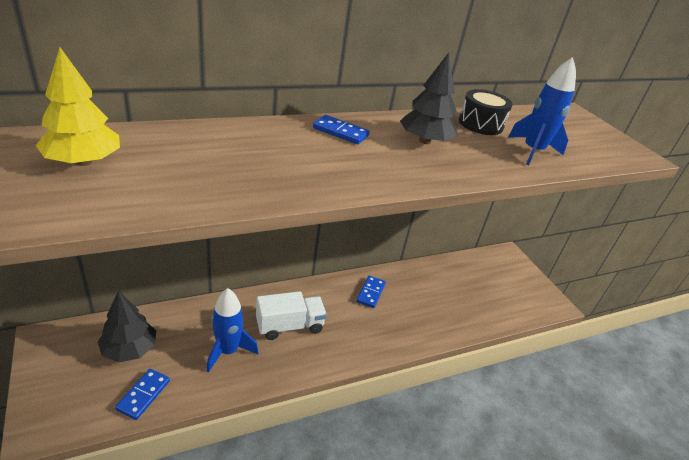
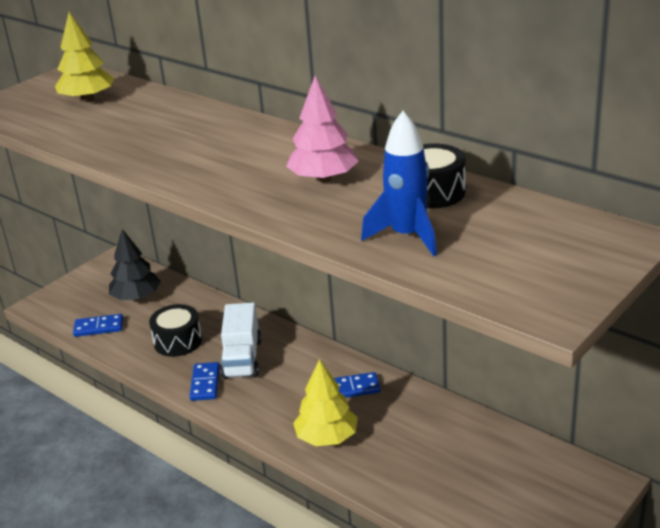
camera: 70 degrees right, 5 degrees down
(228, 351) = (178, 341): blue rocket -> black drum
(289, 326) = (242, 359): white truck -> white truck turned 45 degrees clockwise
(340, 132) = (273, 143): blue domino -> blue domino (205, 383)
(409, 327) = (327, 437): none -> yellow tree
(425, 141) = (323, 179): black tree -> pink tree

